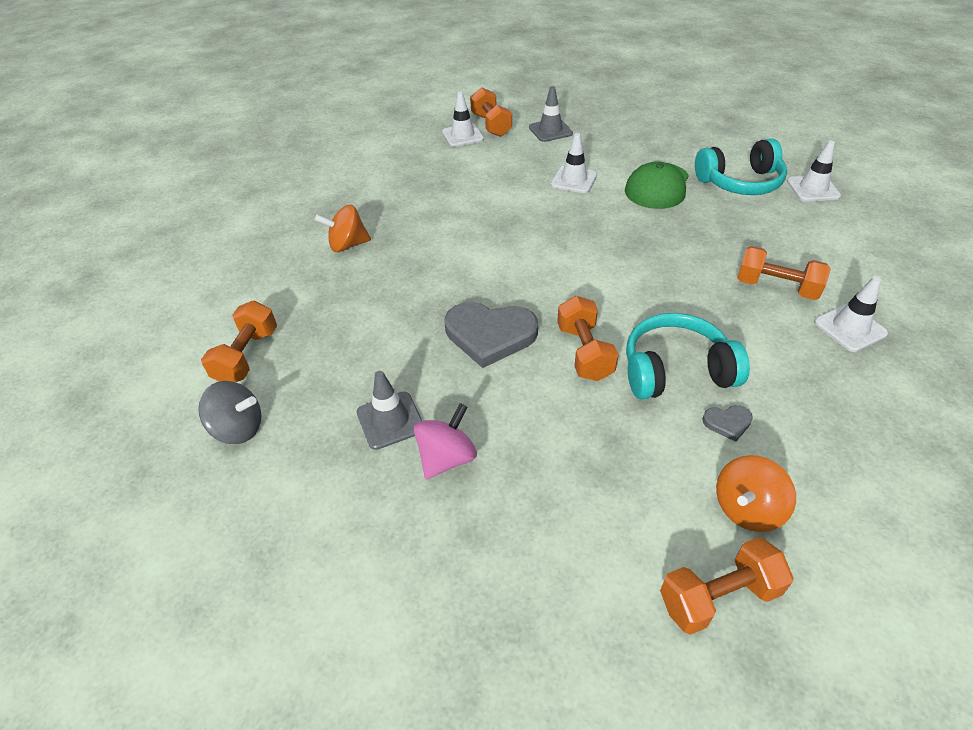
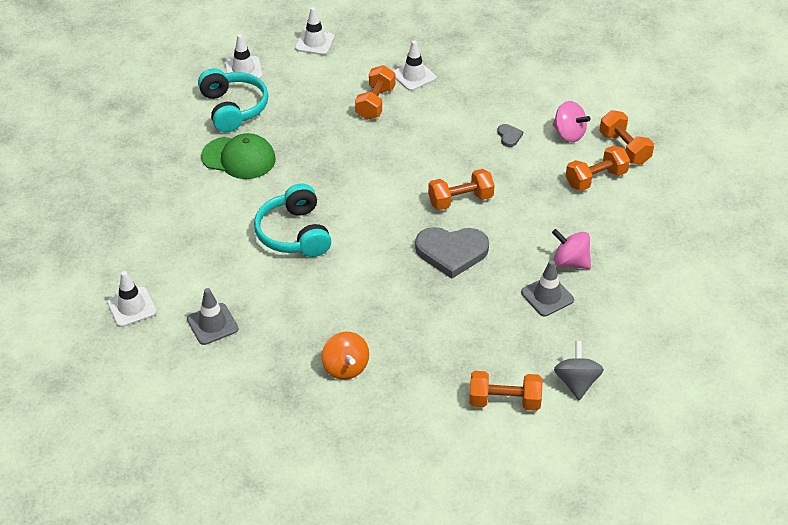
camera: 100 degrees left, 0 degrees up
(490, 335) = (451, 252): grey heart -> grey heart turned 90 degrees clockwise
(491, 125) = (108, 285): orange dumbbell -> orange dumbbell (595, 179)
(550, 130) = (127, 234): grey traffic cone -> grey traffic cone (212, 324)
(573, 180) = (228, 213): white traffic cone -> white traffic cone (314, 42)
(676, 371) = (469, 156): turquoise headphones -> turquoise headphones (294, 233)
(747, 508) = (568, 134): orange spinning top -> pink spinning top

